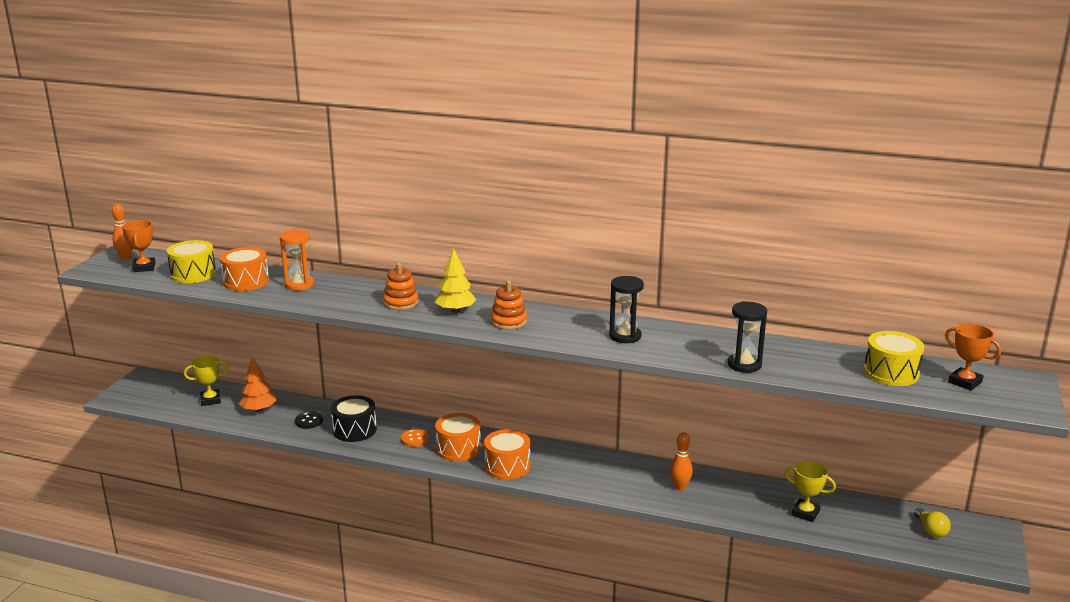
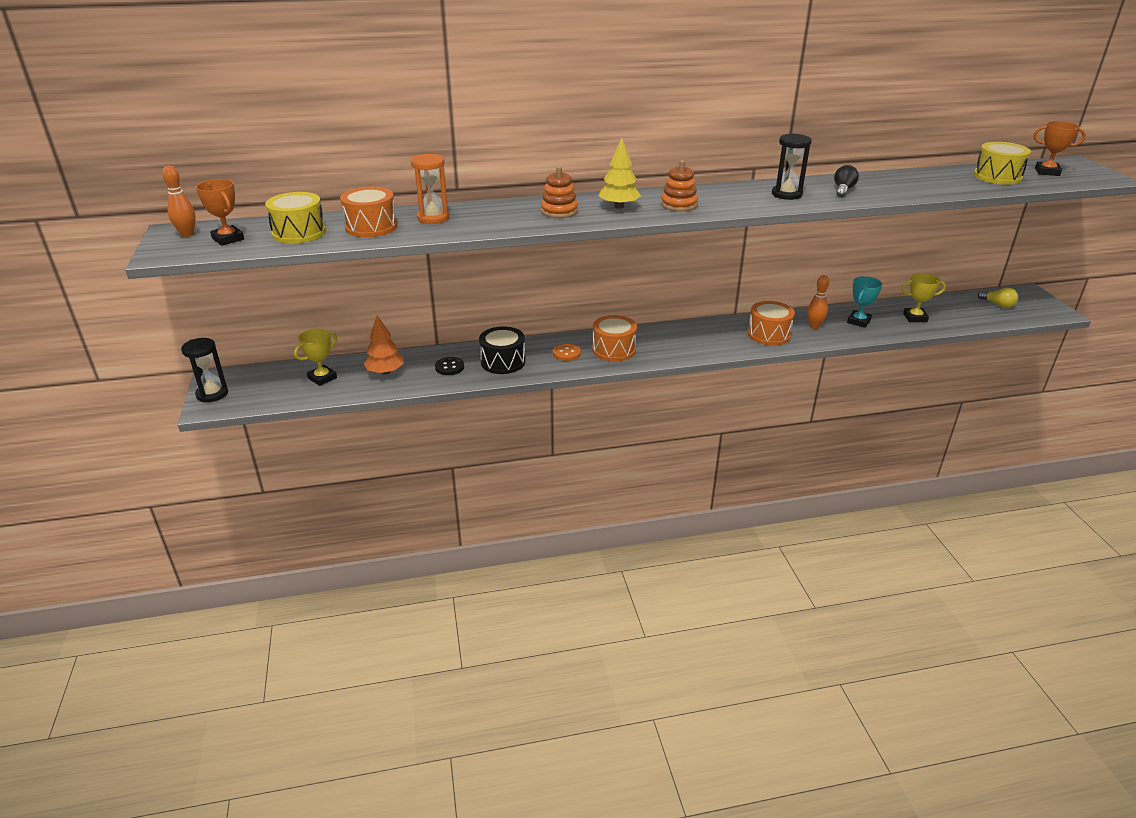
camera: 30 degrees left, 10 degrees up
(507, 466) = (671, 351): orange drum -> orange drum (769, 334)
(689, 346) = (843, 190): none -> black light bulb
(735, 497) = (858, 321): none -> turquoise trophy
(744, 365) = (902, 194): black hourglass -> black hourglass (212, 394)

